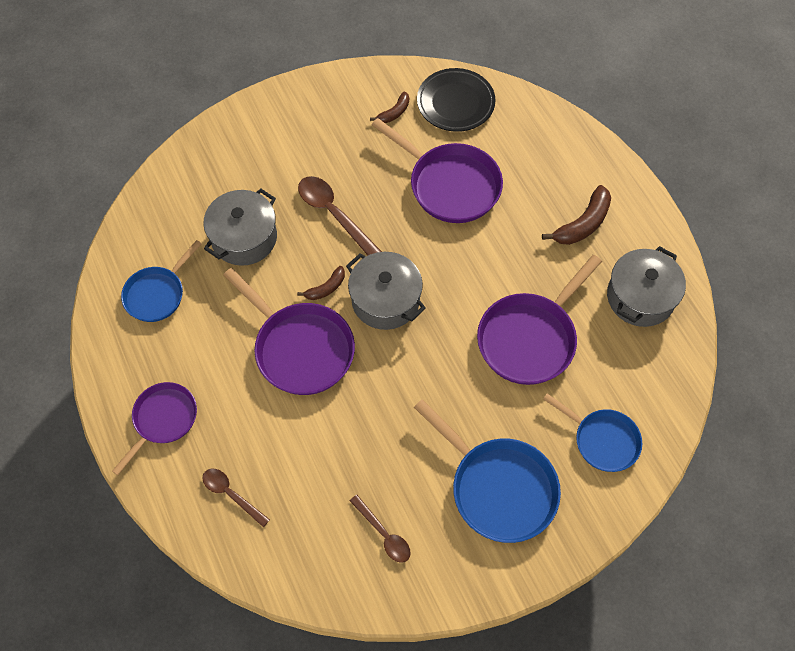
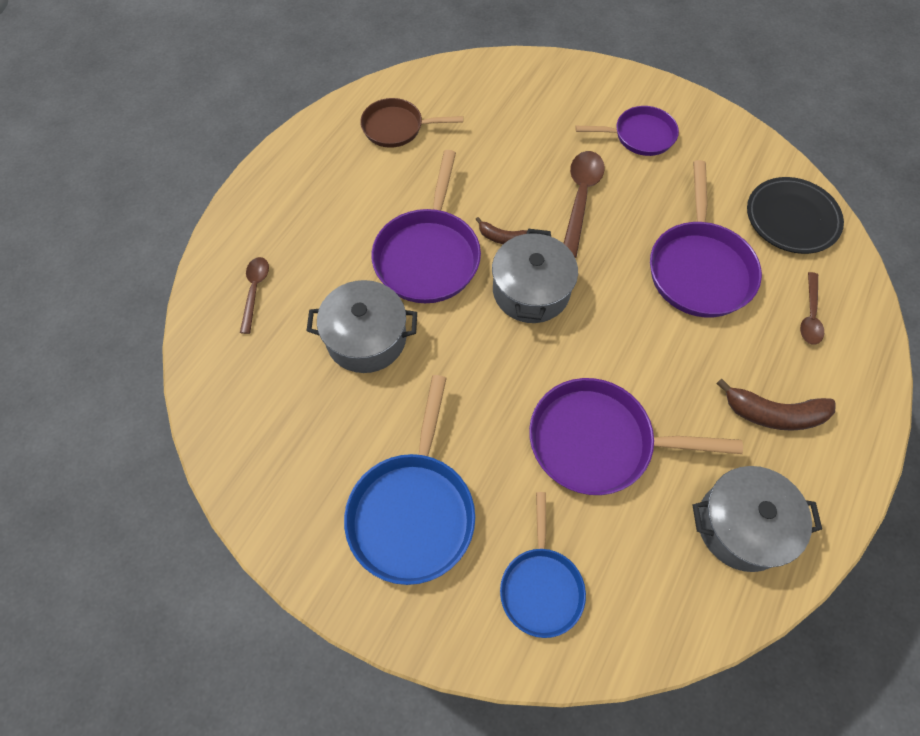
camera: 55 degrees right, 0 degrees up
(157, 294) = (397, 128): blue pan -> brown pan
(163, 420) = (288, 202): purple pan -> purple pan (639, 136)
(244, 238) = (498, 150): grey pot -> grey pot (366, 338)
(383, 534) = (296, 435): brown spoon -> brown spoon (810, 315)
(394, 113) = (729, 178): brown banana -> none

